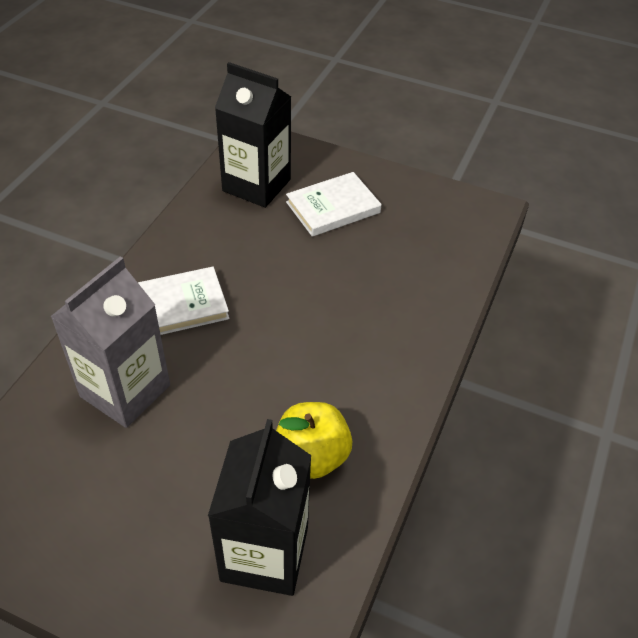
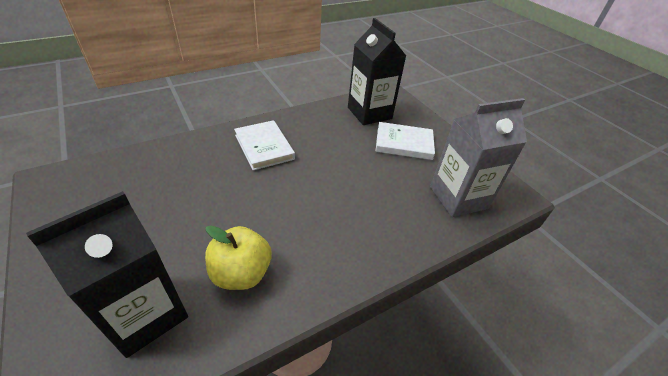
camera: 35 degrees right, 5 degrees down
(125, 391) = (190, 171): grey carton -> grey carton (458, 197)
(179, 305) = (264, 147): white book -> white book turned 45 degrees clockwise

